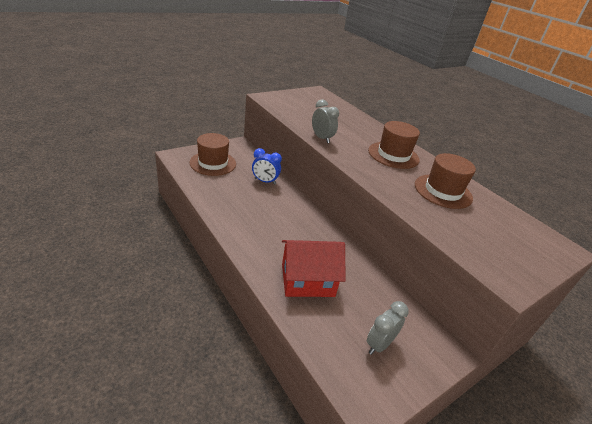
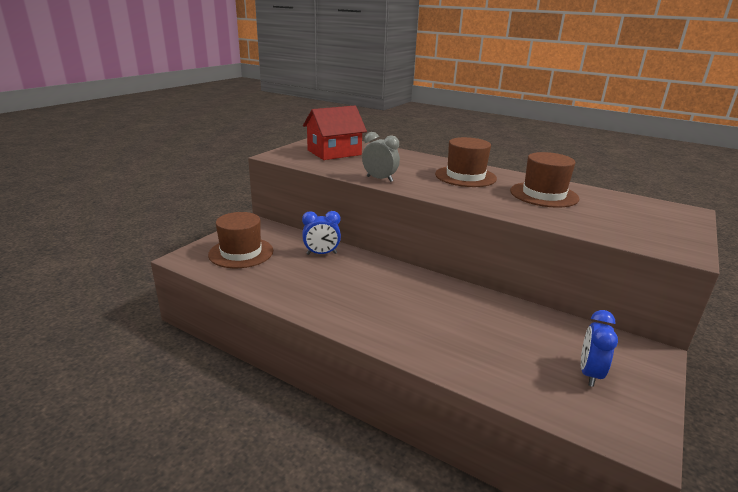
camera: 20 degrees left, 10 degrees down
(307, 280) = (462, 338): red house -> red house (334, 152)
(379, 344) = (590, 373): grey clock -> blue clock

